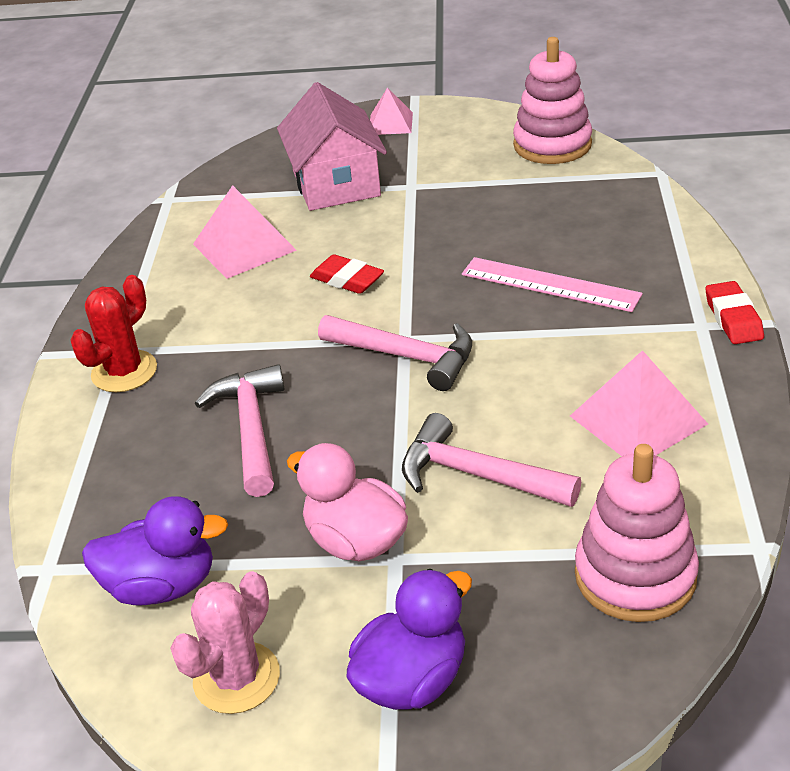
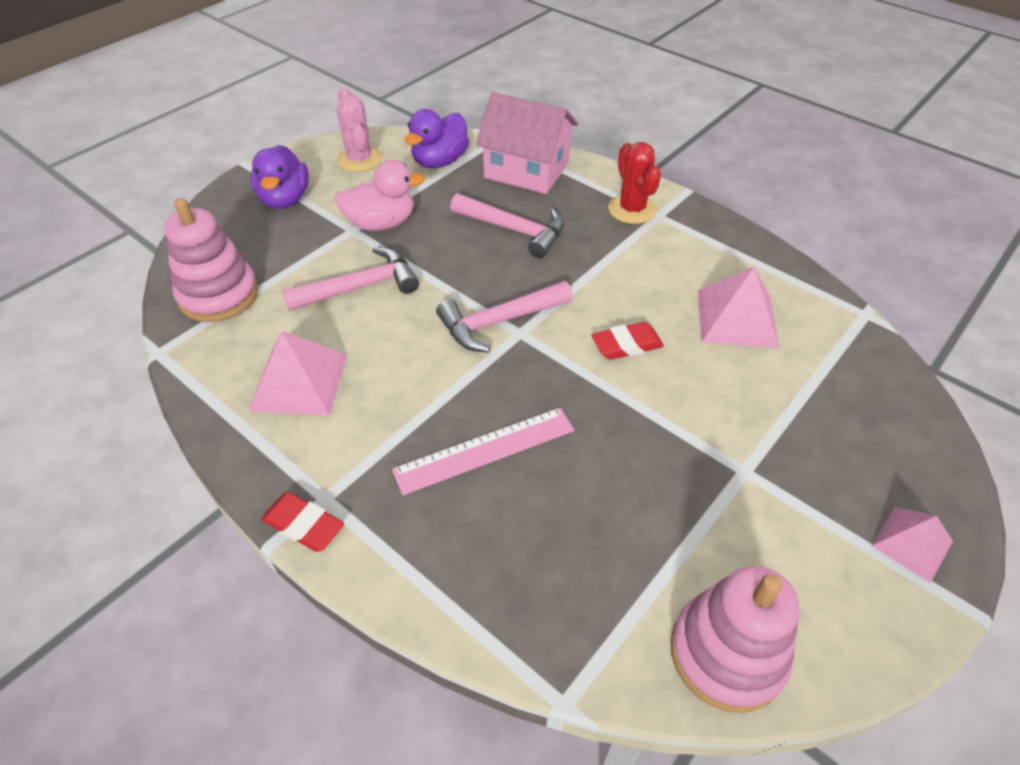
camera: 125 degrees right, 10 degrees up
(336, 183) = (799, 423): pink house -> pink house (526, 170)

